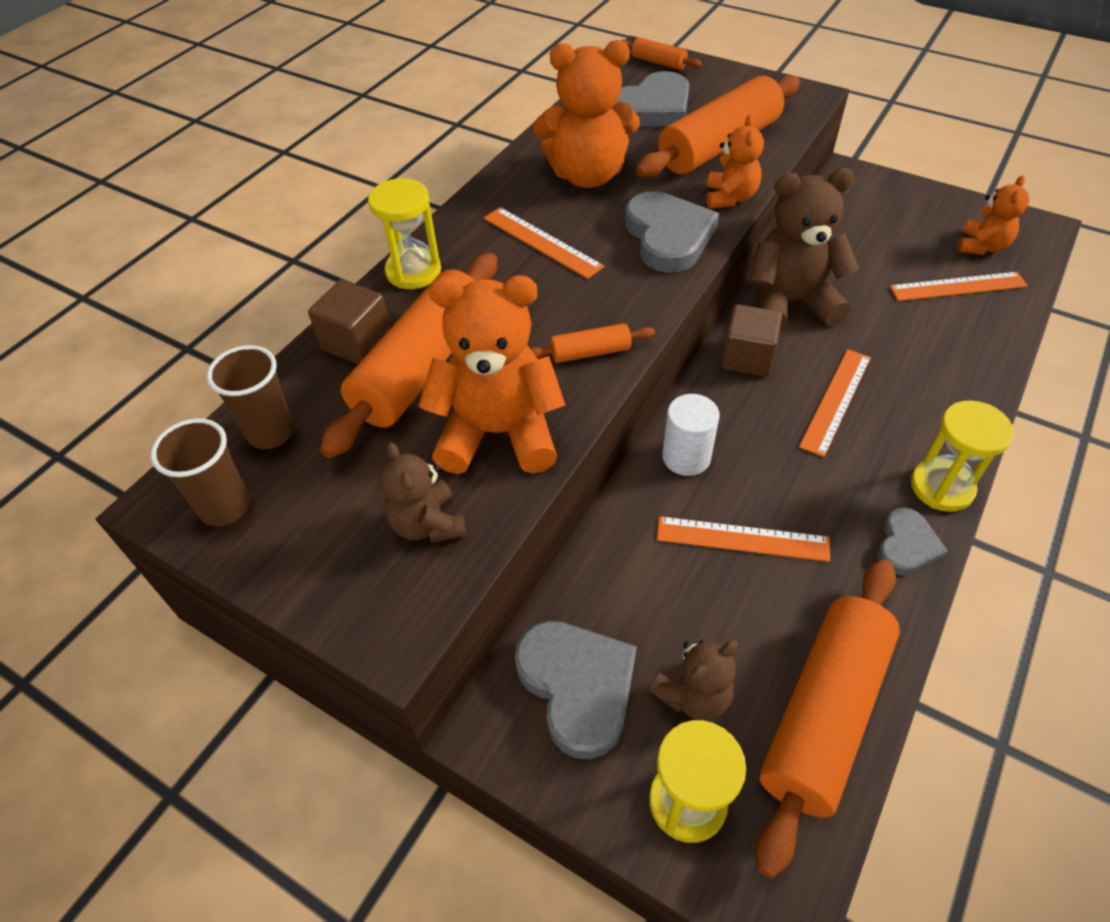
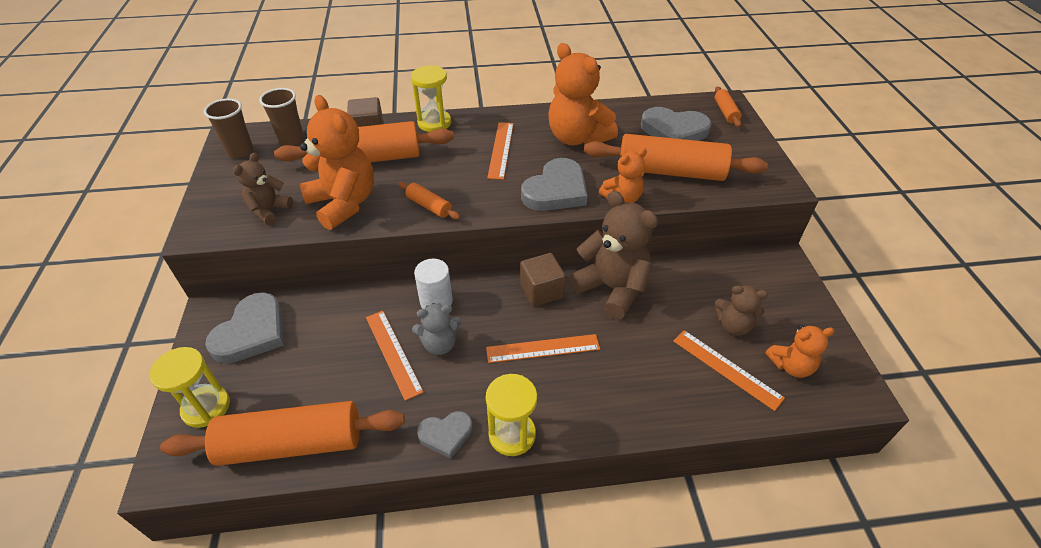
camera: 50 degrees right, 5 degrees down
(693, 695) = (272, 380): brown teddy bear -> brown teddy bear (733, 325)
(761, 487) = (439, 344): none -> grey teddy bear

